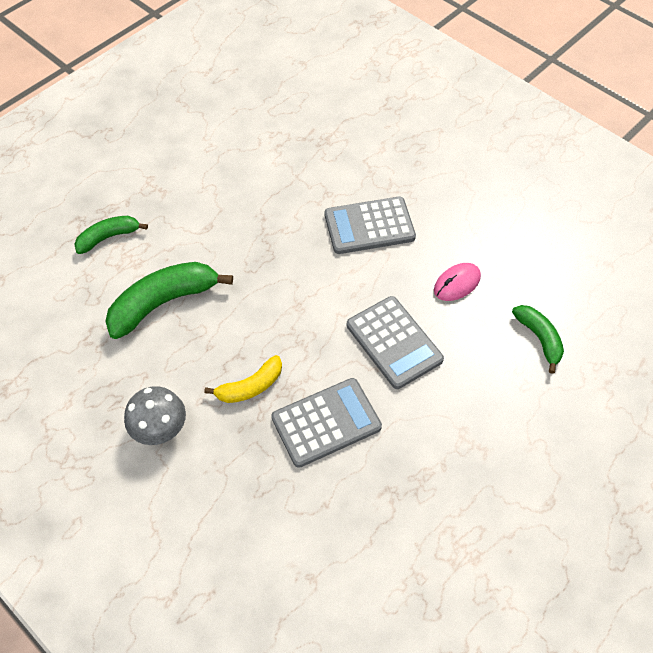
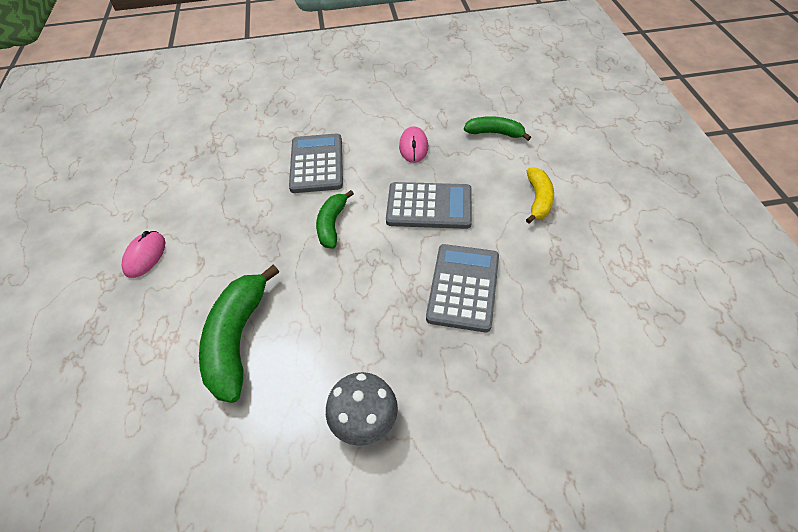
camera: 50 degrees left, 5 degrees down
(108, 237) = (119, 344): green banana -> green banana (332, 224)
(185, 190) = (145, 256): none -> pink mouse
(250, 387) = (385, 321): yellow banana -> yellow banana (538, 199)
(369, 226) = (317, 164): grey calculator -> grey calculator turned 150 degrees clockwise

